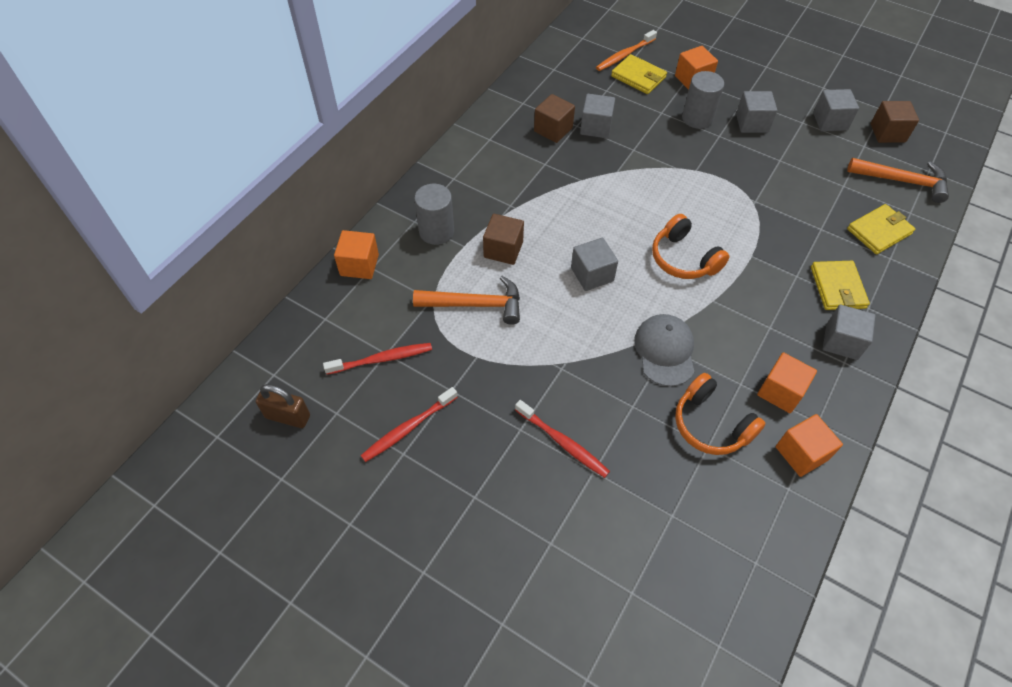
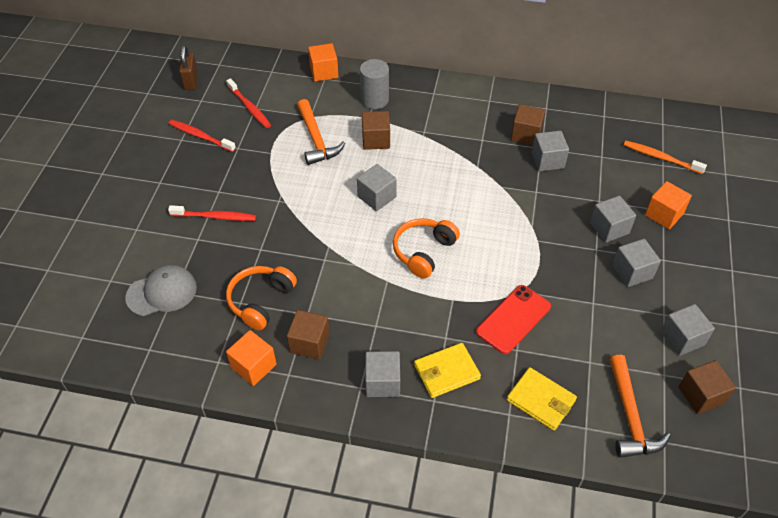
camera: 70 degrees right, 5 degrees down
(563, 442) = (215, 217): red toothbrush -> red toothbrush turned 105 degrees counterclockwise
(638, 77) = (637, 174): yellow wallet -> none
(665, 351) = (320, 258): grey cap -> grey cap (162, 292)
(697, 118) = (609, 228): grey cylinder -> grey cube
(780, 391) = (309, 343): orange cube -> brown cube
(786, 219) = (513, 319): none -> red phone

